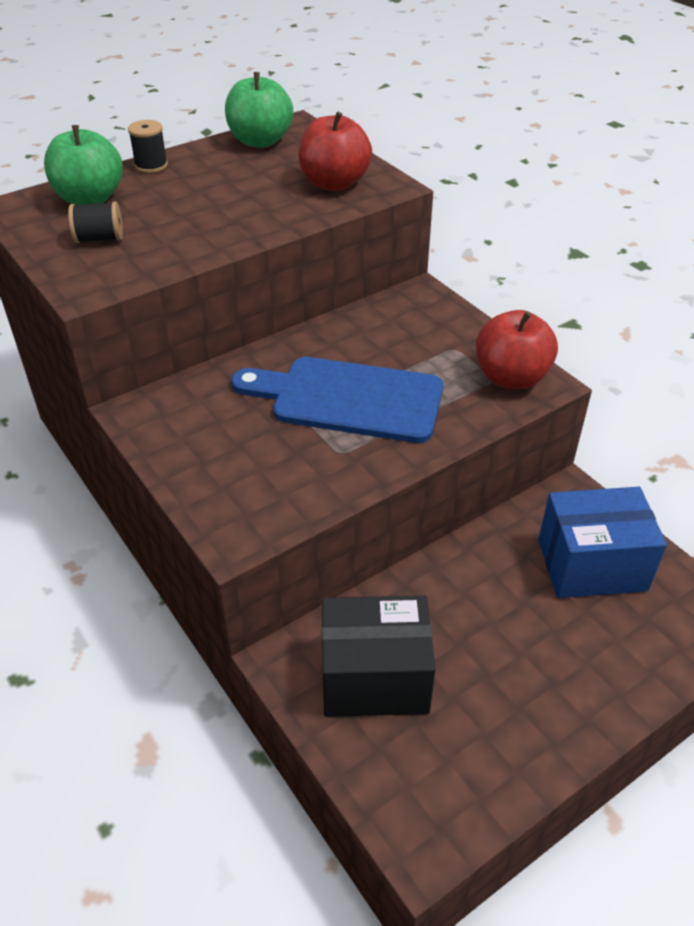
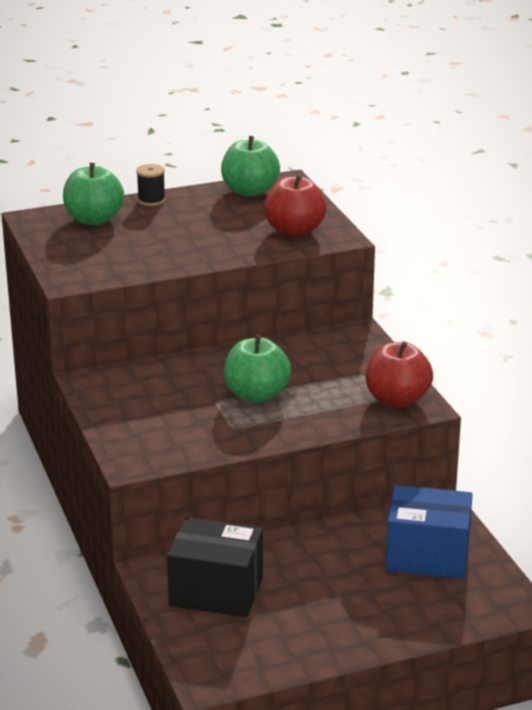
camera: 15 degrees right, 15 degrees down
(99, 239) = (91, 249): black spool -> none
(348, 399) = (256, 395): blue cutting board -> green apple

